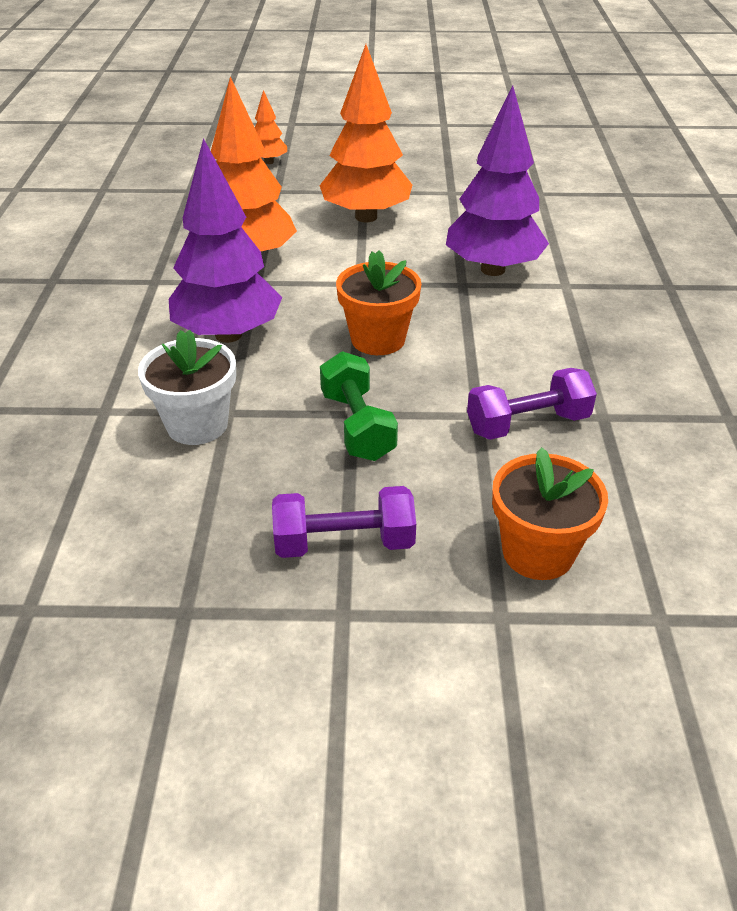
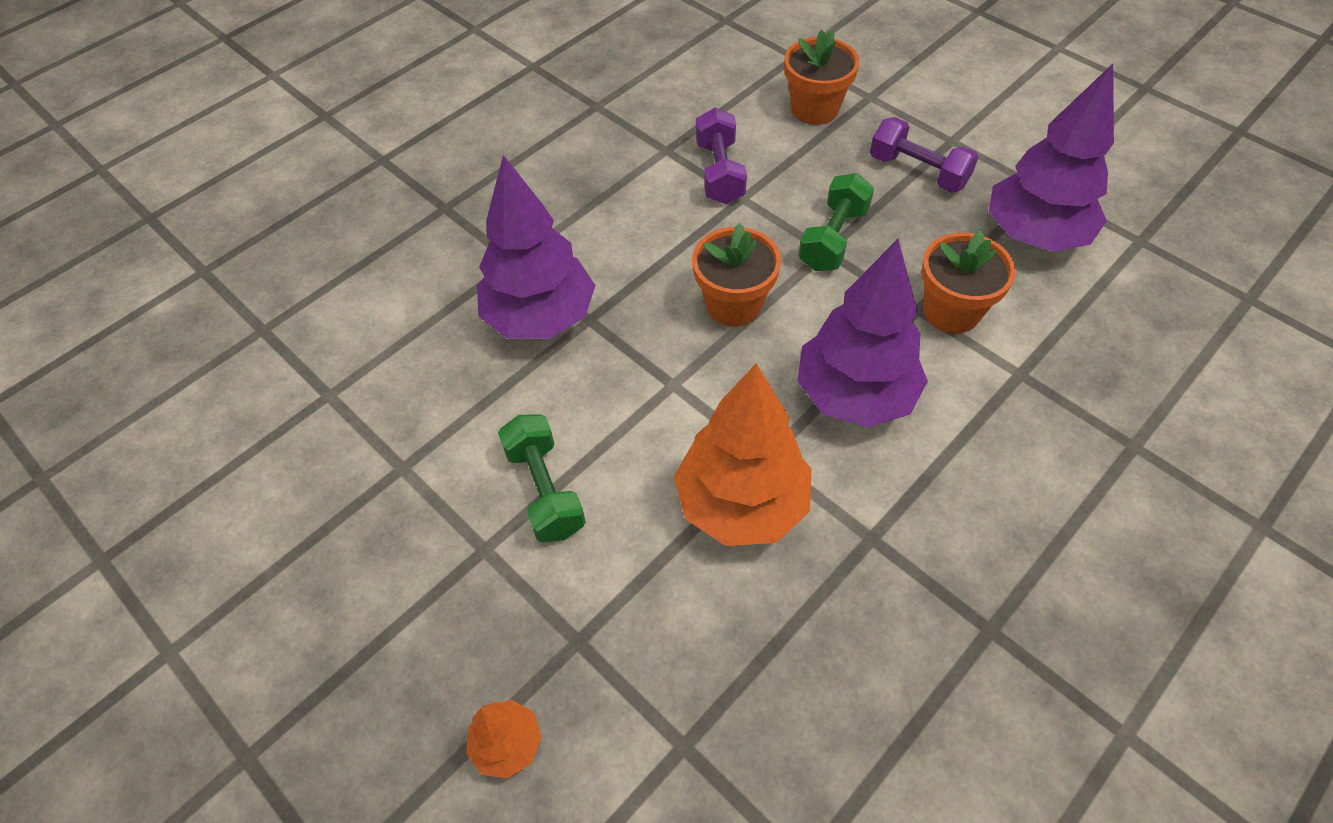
camera: 135 degrees left, 15 degrees up
(160, 541) = (1034, 236): none -> purple tree
(197, 425) = (951, 311): white flower pot -> orange flower pot
(366, 217) = (545, 490): orange tree -> green dumbbell
(527, 424) = (719, 172): purple dumbbell -> purple dumbbell turned 60 degrees clockwise

